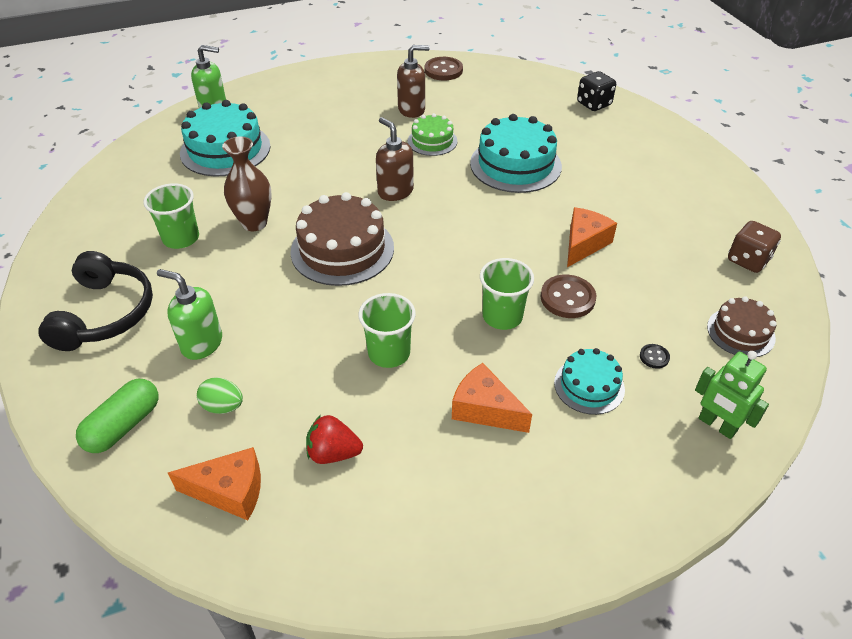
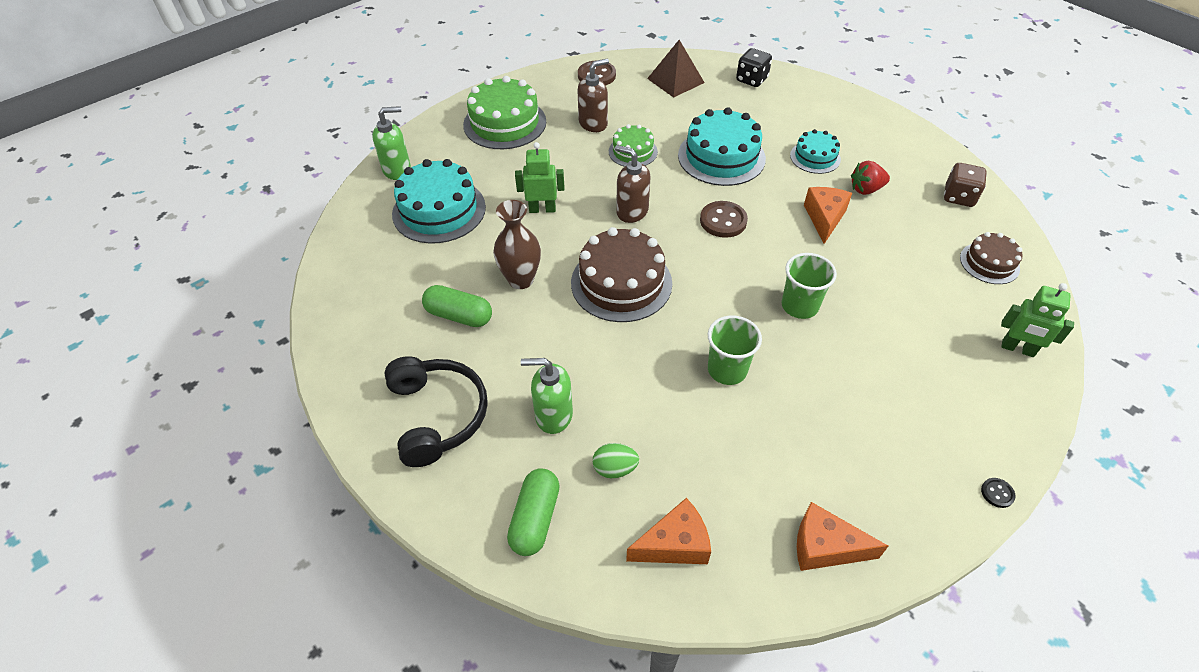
camera: 20 degrees left, 5 degrees up
(181, 238) = (459, 315): green cup -> green capsule
(315, 170) = (542, 209): none -> green robot
(332, 92) = (505, 123): none -> green cake
(333, 453) = (739, 477): red strawberry -> red strawberry (866, 189)
(485, 409) = (837, 395): orange cheese -> orange cheese (825, 547)
(516, 89) = (675, 80): none -> brown pyramid
(567, 298) = (841, 273): brown button -> brown button (723, 221)
(589, 386) = (905, 346): turquoise cake -> turquoise cake (815, 157)
(654, 357) = (939, 305): black button -> black button (997, 493)

